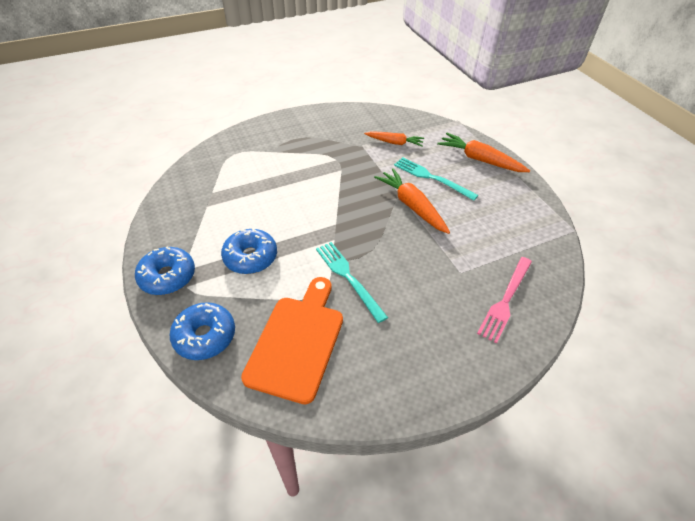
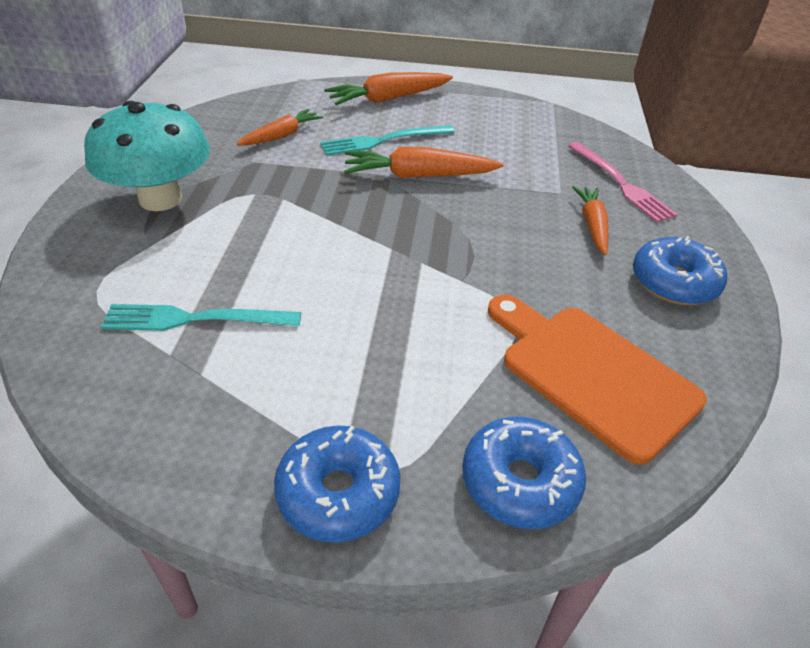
camera: 60 degrees left, 5 degrees down
(250, 257) = (383, 362): blue donut -> blue donut (674, 282)
(305, 136) = (160, 199): none -> turquoise mushroom
(348, 277) = (505, 279): turquoise fork -> turquoise fork (195, 319)
(439, 300) = (592, 225): none -> orange carrot

